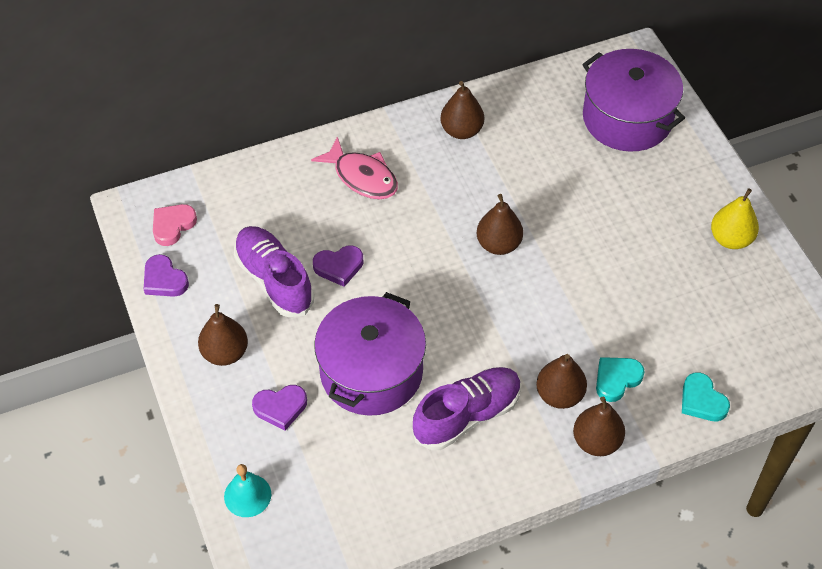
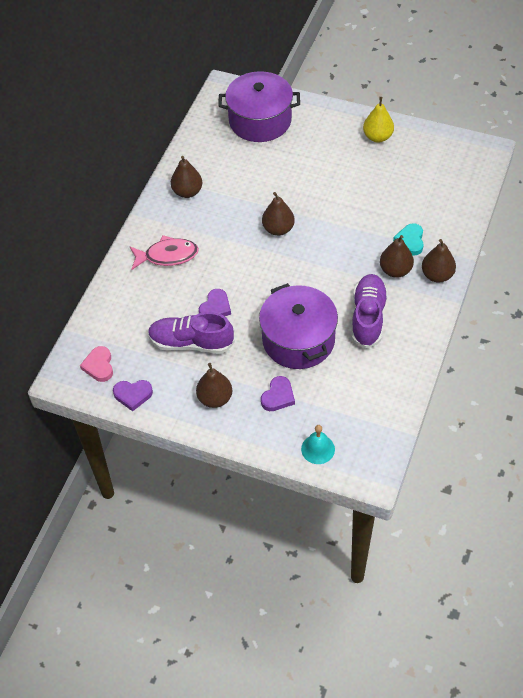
camera: 45 degrees left, 0 degrees up
(702, 401) = (456, 217): turquoise heart -> none

